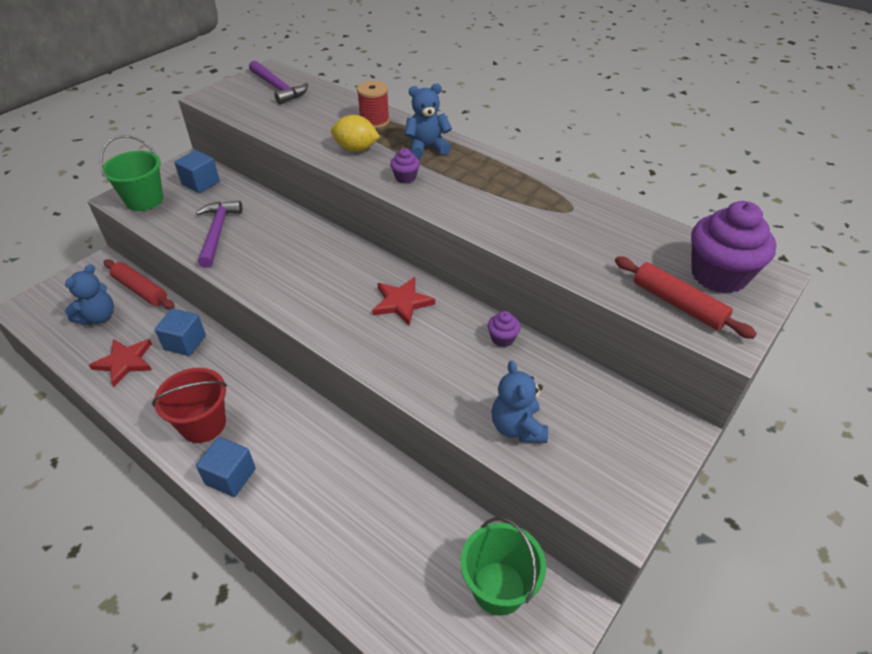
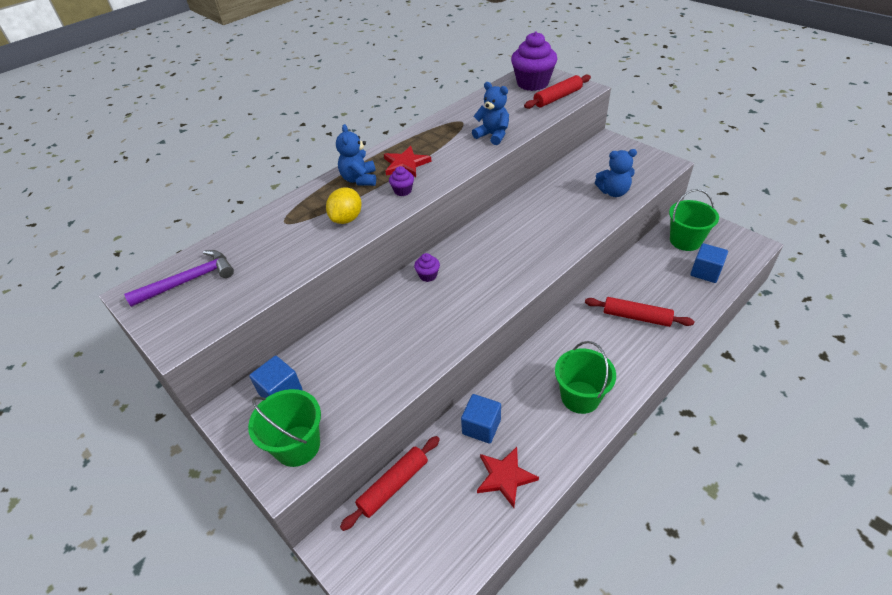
camera: 80 degrees left, 0 degrees up
(98, 317) = (433, 522): blue teddy bear -> blue teddy bear (493, 135)
(203, 424) = (580, 397): red bucket -> green bucket
(218, 232) = (381, 363): purple hammer -> none
(230, 476) = (629, 371): blue cube -> blue cube (705, 272)
(323, 494) = (636, 317): none -> red rolling pin
(374, 121) = (300, 209): red spool -> none
(402, 302) = (500, 237): red star -> red star (405, 164)
(502, 339) = (539, 193): purple cupcake -> purple cupcake (428, 275)

